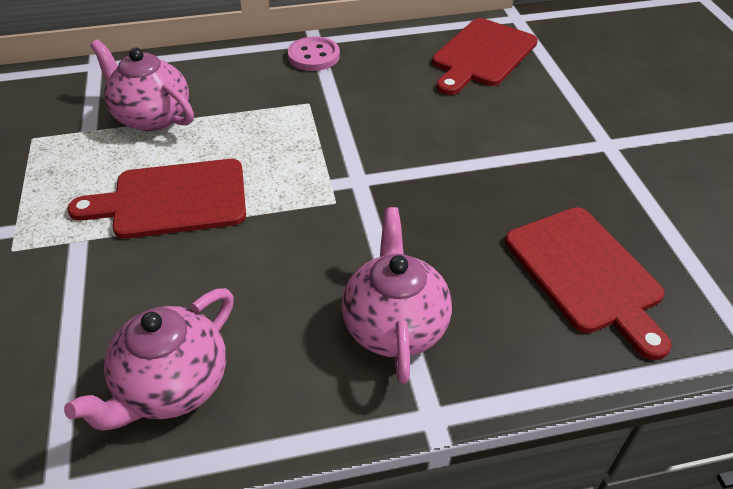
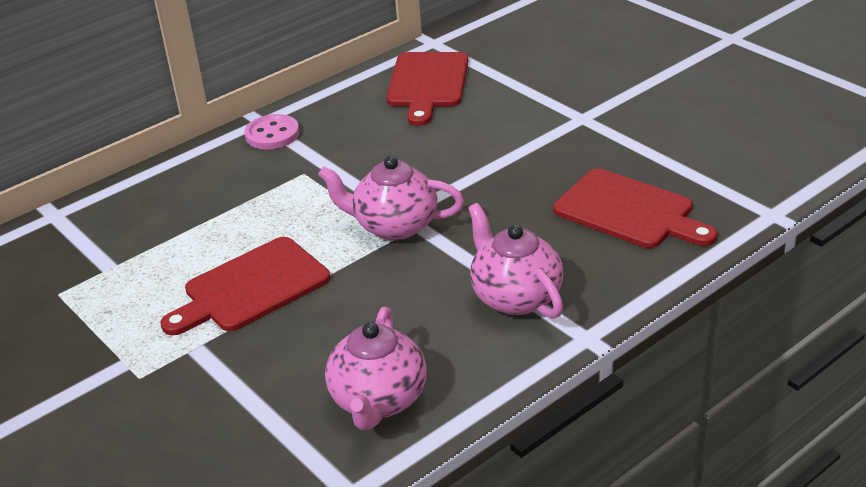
camera: 25 degrees left, 10 degrees down
(152, 117) = (163, 235): pink teapot -> pink teapot (394, 226)

